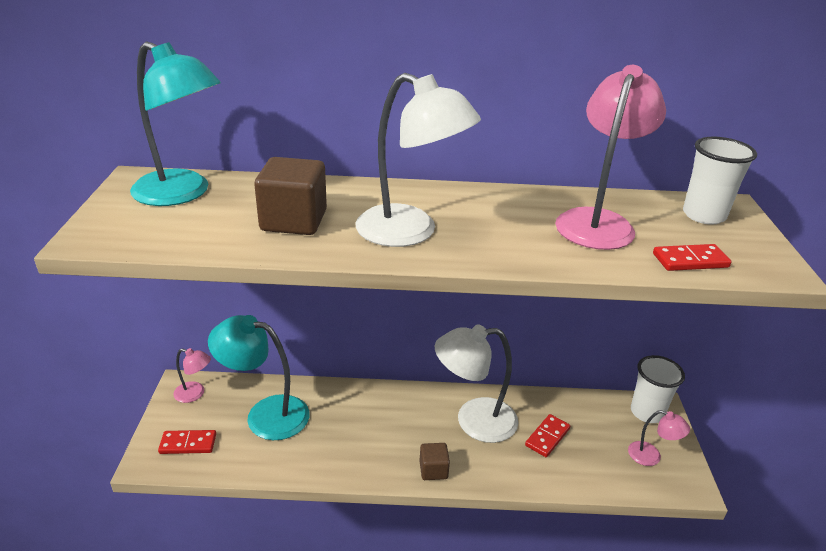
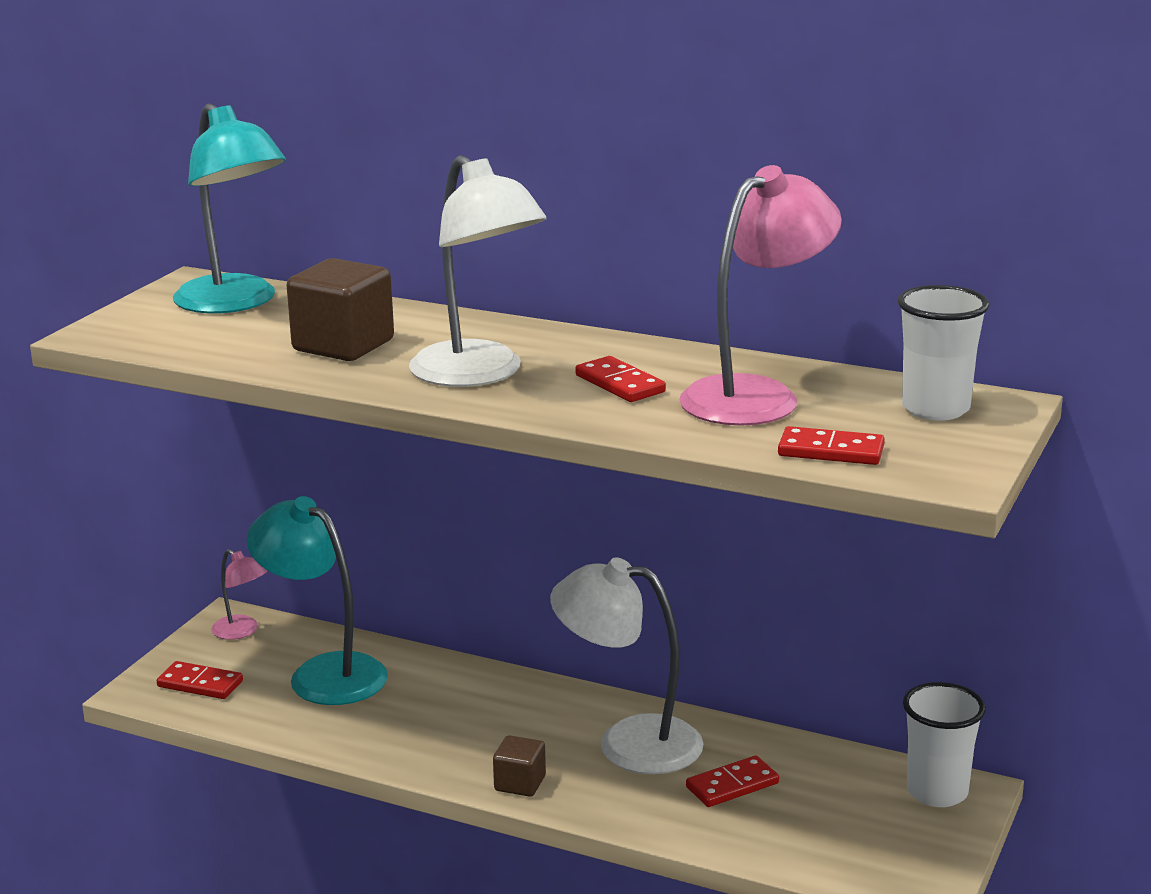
camera: 25 degrees right, 10 degrees down
(508, 225) = (619, 384): none -> red domino
(651, 456) = (889, 845): pink lamp -> none

